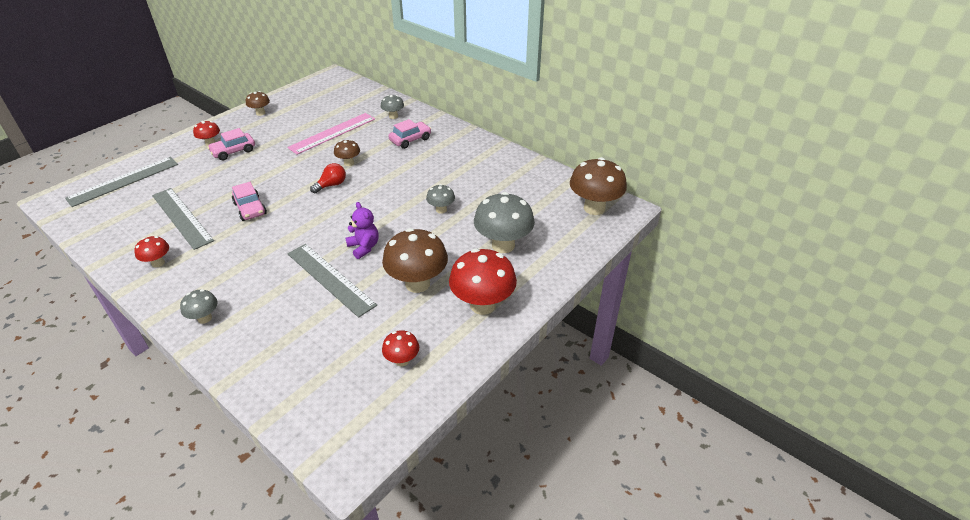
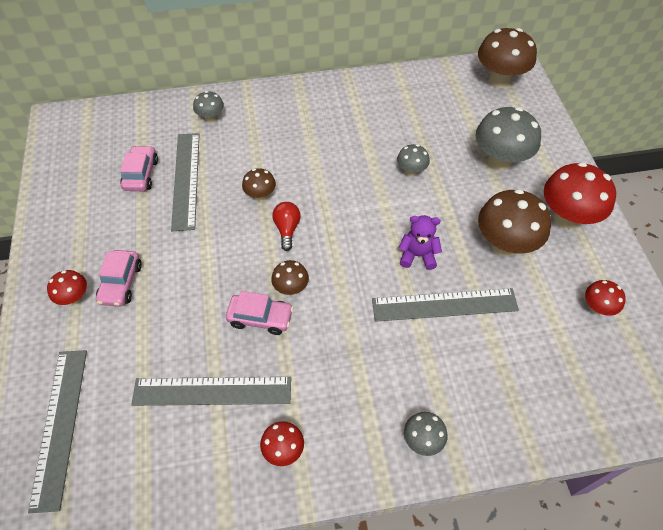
camera: 50 degrees left, 15 degrees up
(260, 113) = (62, 220): brown mushroom -> brown mushroom (291, 288)
(332, 133) = (186, 180): pink ruler -> grey ruler
(410, 140) = (270, 129): pink car -> pink car (141, 174)

